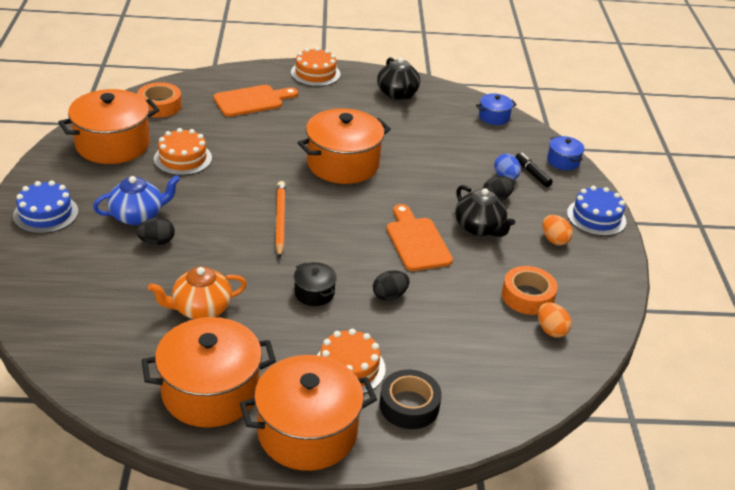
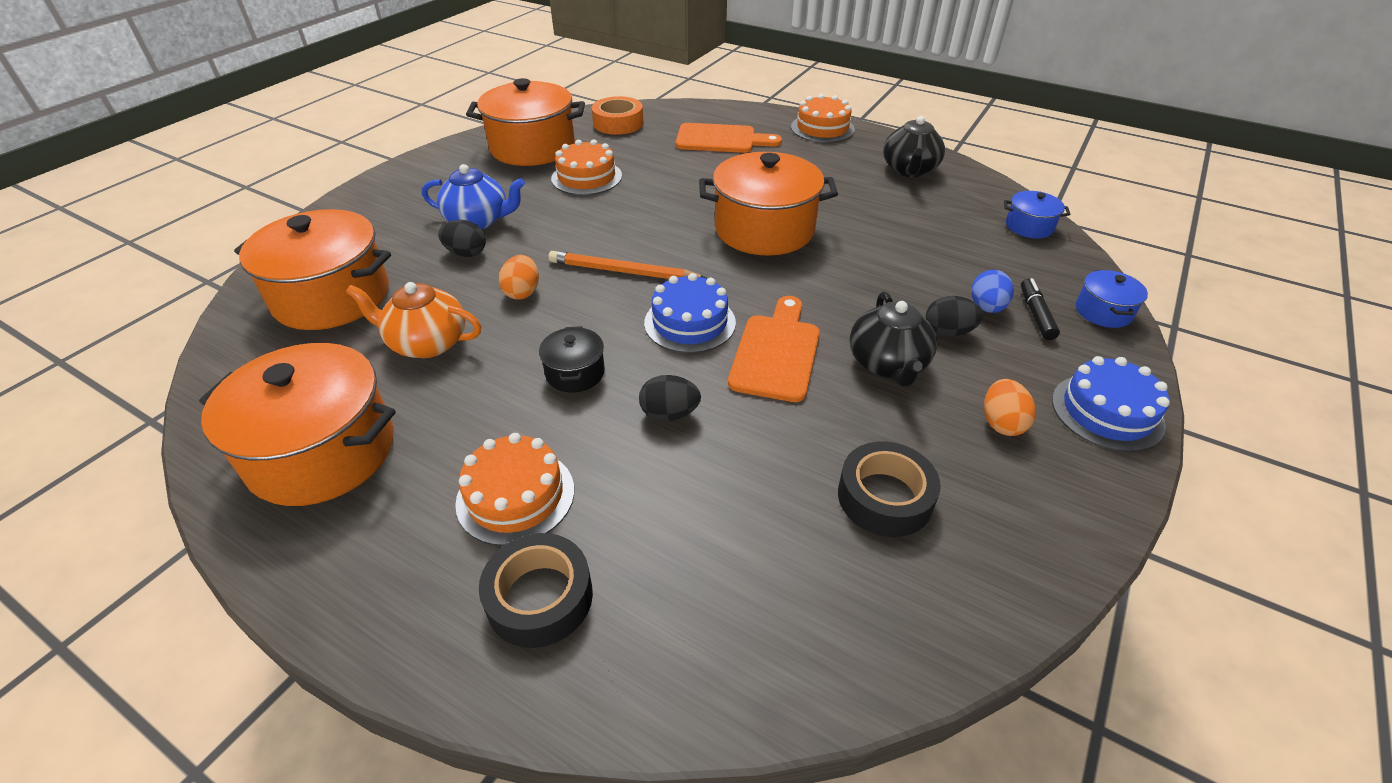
camera: 35 degrees right, 5 degrees up
(46, 214) = (397, 194): blue cake -> blue cake (690, 323)
(280, 221) = (623, 271): orange pencil -> orange pencil turned 105 degrees counterclockwise
(307, 432) = (366, 568): orange pot -> orange pot (332, 296)
(527, 296) = (884, 497): orange tape -> black tape
(551, 330) = (882, 573): orange egg -> orange egg (522, 292)

